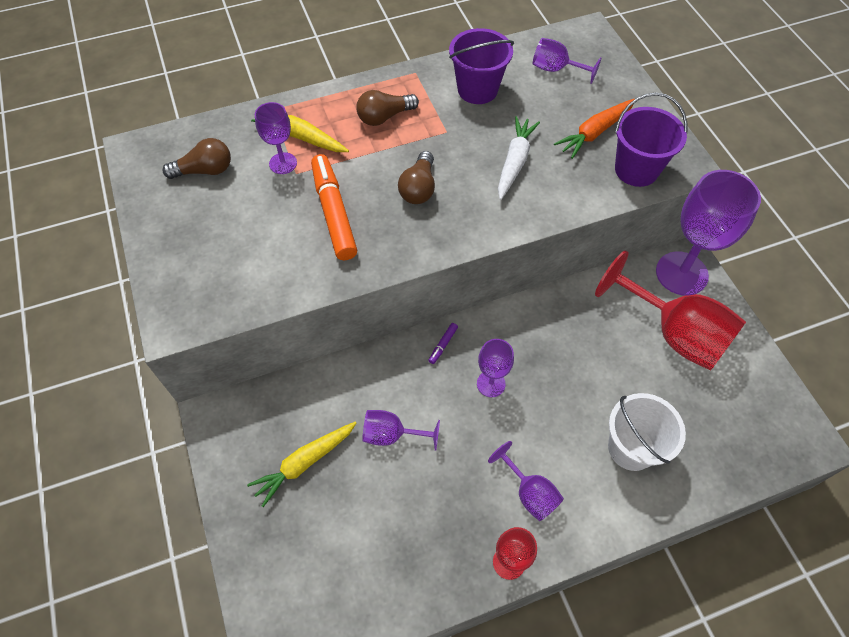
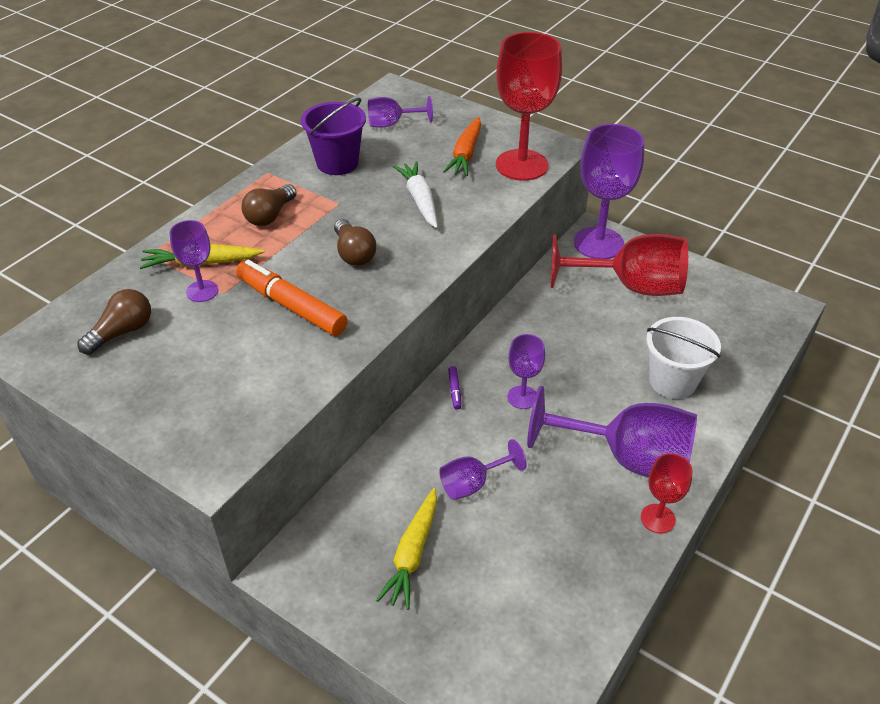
camera: 35 degrees left, 15 degrees down
(529, 492) = (626, 458): purple goblet -> purple goblet, size x1.95
(636, 169) = (521, 165): purple bucket -> red goblet

